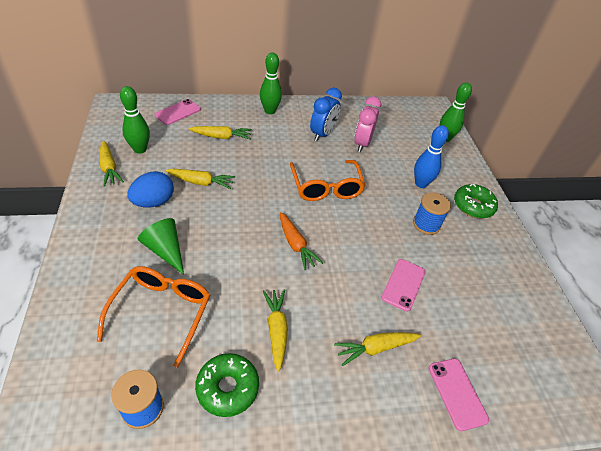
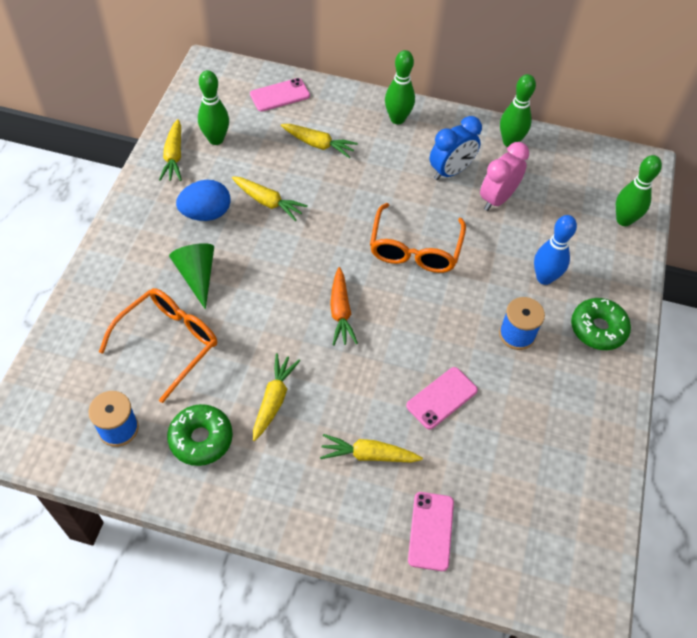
camera: 25 degrees right, 10 degrees up
(350, 110) = (510, 142): none -> green bowling pin

